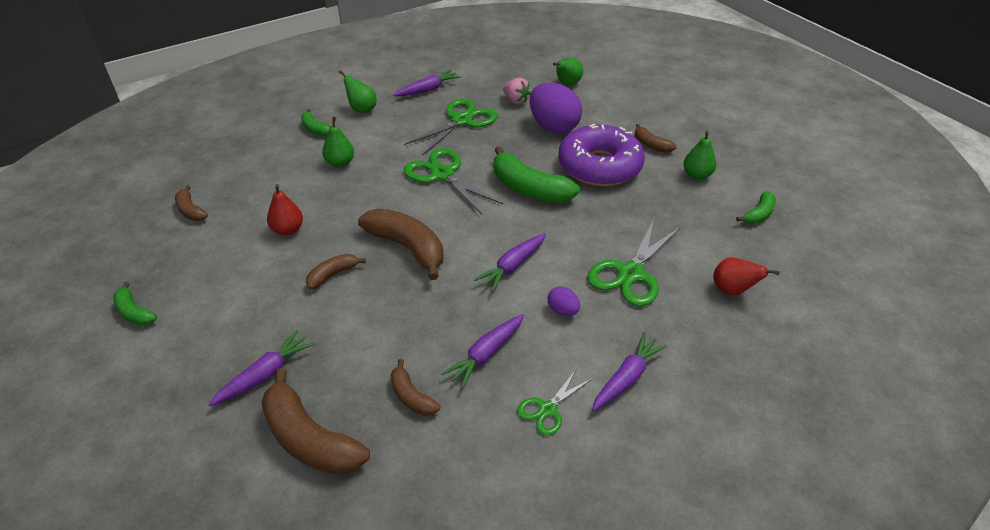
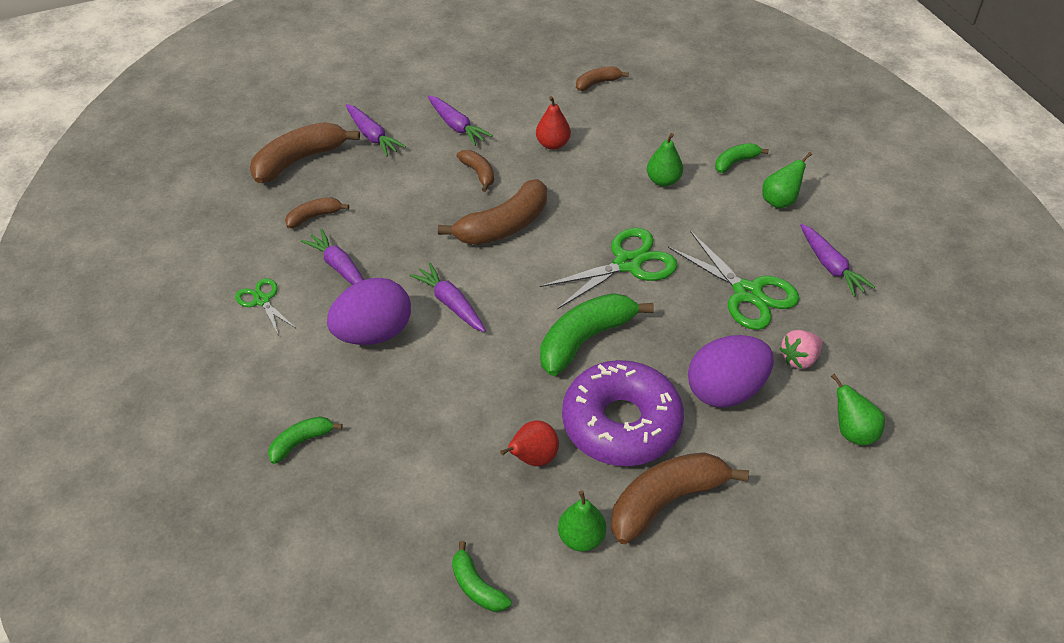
camera: 100 degrees right, 5 degrees up
(134, 312) = (468, 65): green banana -> green banana (301, 442)
(563, 310) = (373, 333): purple egg -> purple egg, size x2.20
(626, 378) = (270, 365): purple carrot -> purple carrot (456, 126)
(630, 273) = (408, 405): green scissors -> none
(651, 145) = (666, 501): brown banana -> brown banana, size x1.89
(732, 290) = (348, 498): red pear -> red pear (533, 458)

